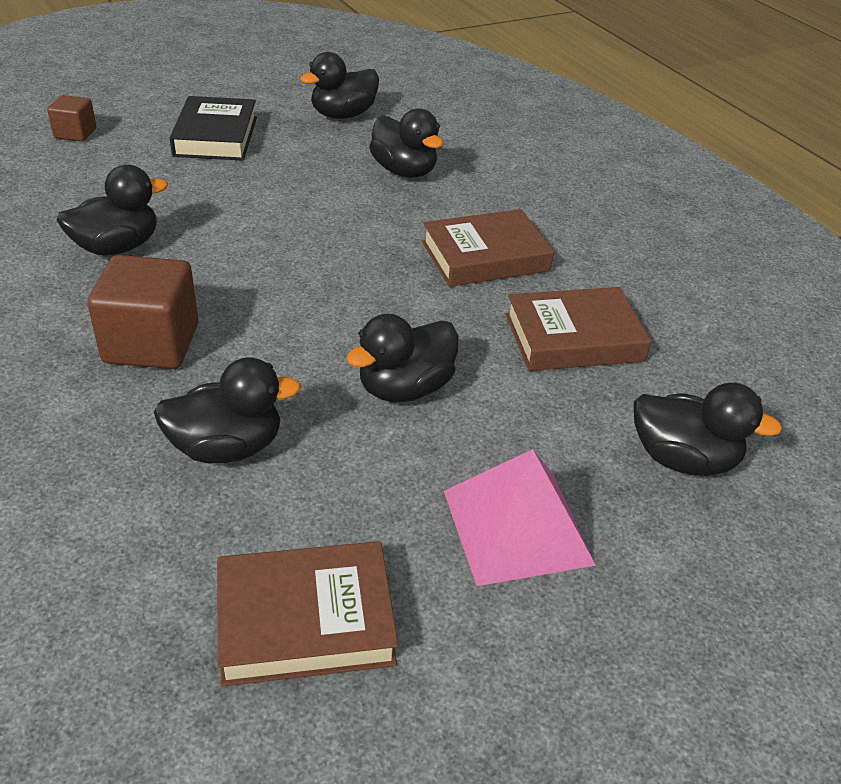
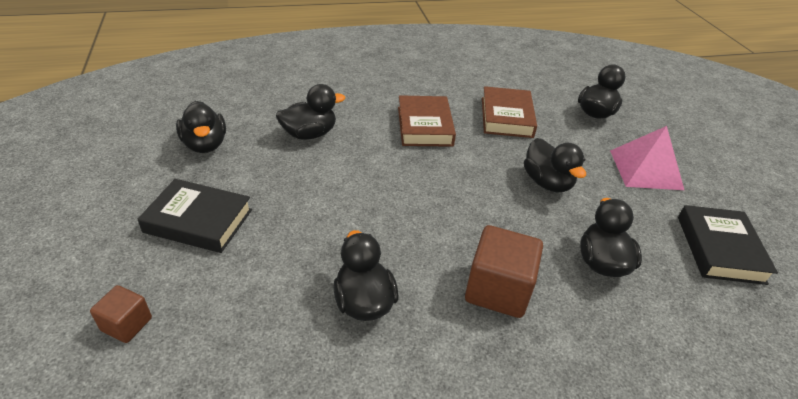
camera: 75 degrees left, 0 degrees up
(305, 620) = (720, 249): brown book -> black book

